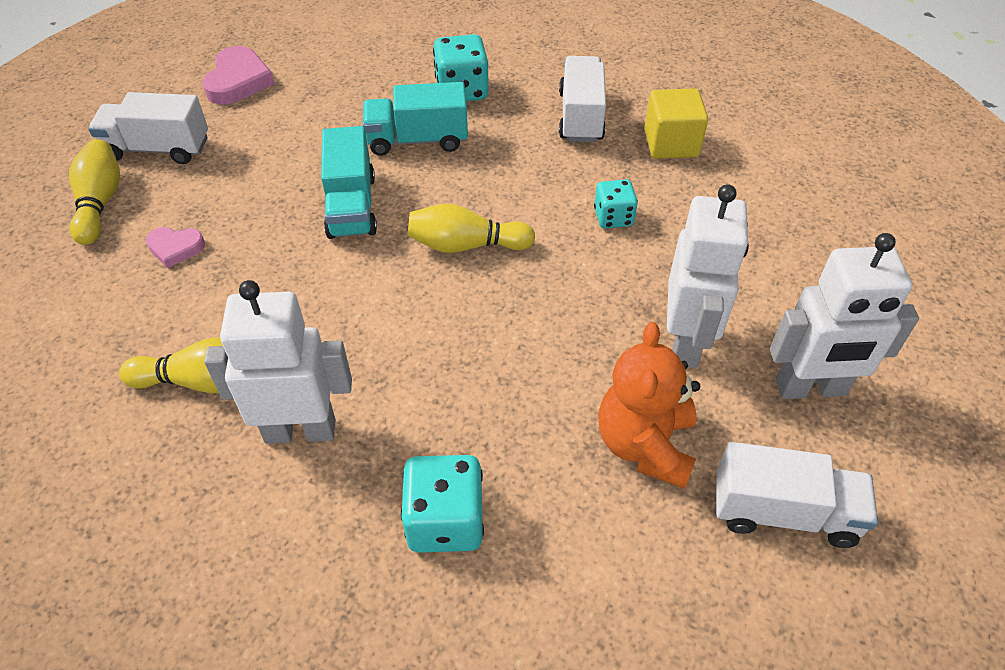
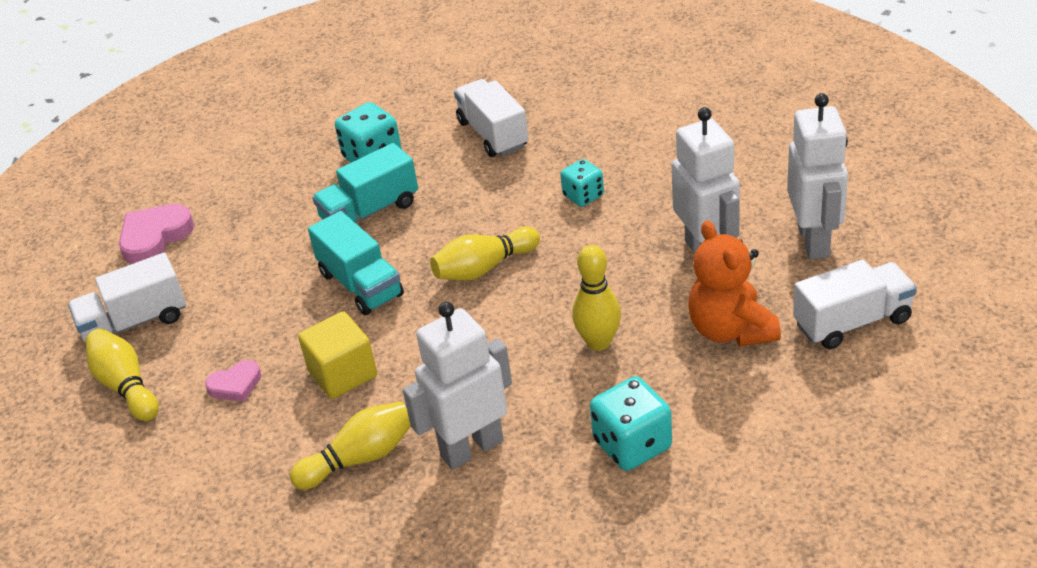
camera: 25 degrees left, 10 degrees down
(238, 81) = (155, 237): pink heart -> pink heart turned 120 degrees counterclockwise
(505, 382) = (598, 342): none -> yellow bowling pin
(671, 143) = (583, 123): yellow cube -> yellow cube (343, 374)
(810, 388) = (814, 241): white robot -> white robot turned 60 degrees counterclockwise

